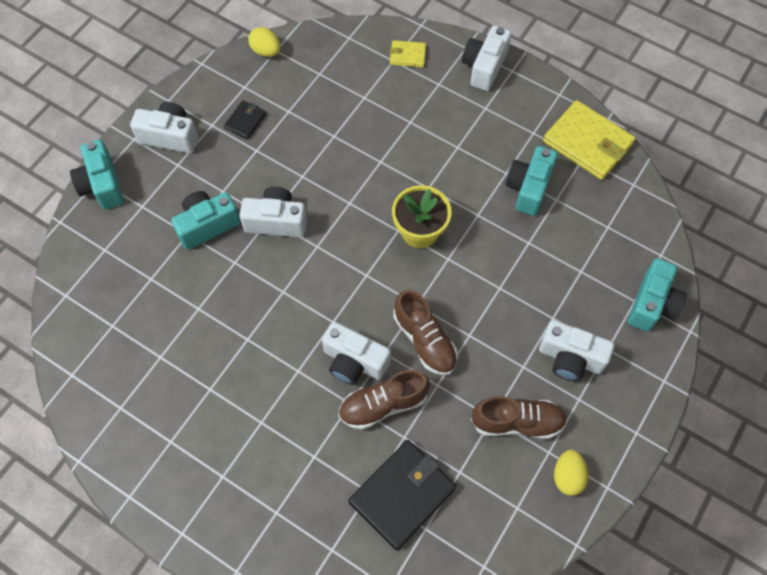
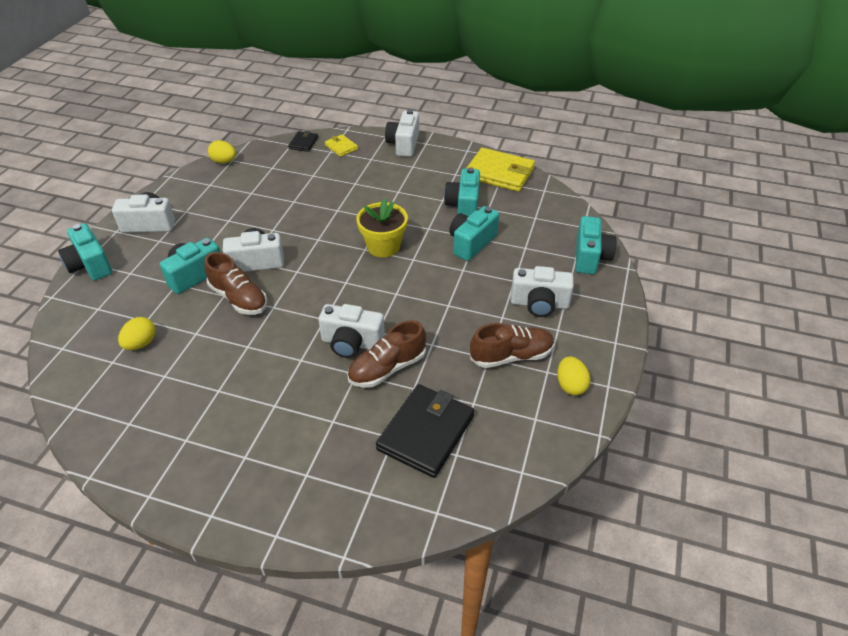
camera: 15 degrees left, 20 degrees down
(142, 309) = (141, 344): none -> yellow egg
(245, 121) = (215, 204): black wallet -> black wallet (303, 143)
(407, 55) = (341, 147): yellow wallet -> yellow wallet turned 60 degrees clockwise
(424, 340) = (410, 316): brown shoe -> brown shoe (239, 298)
(521, 250) = (471, 243): none -> turquoise camera

